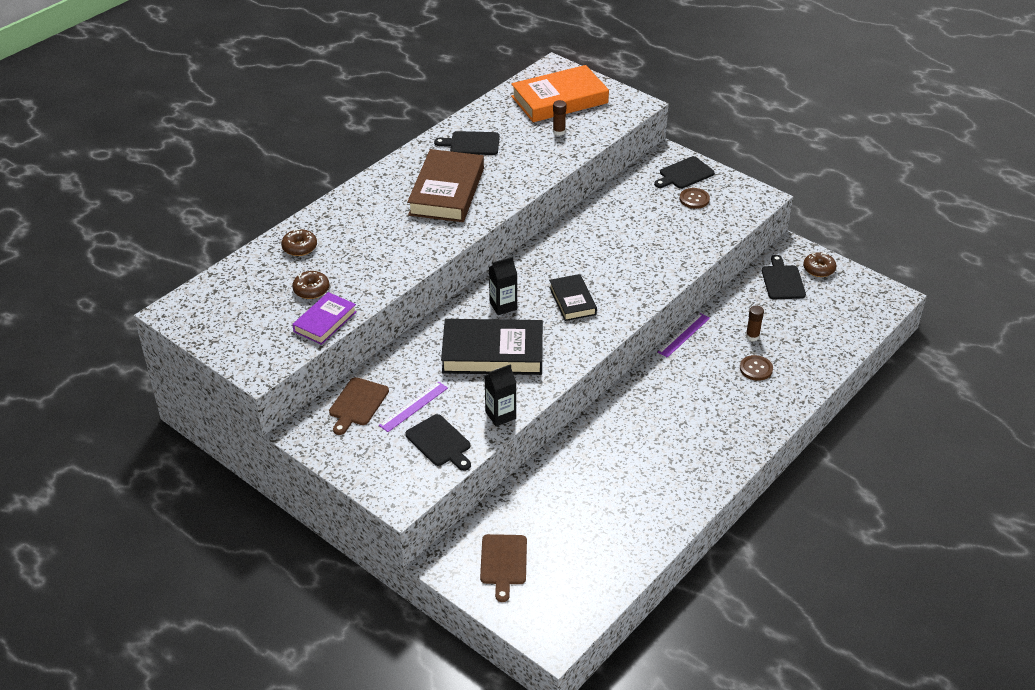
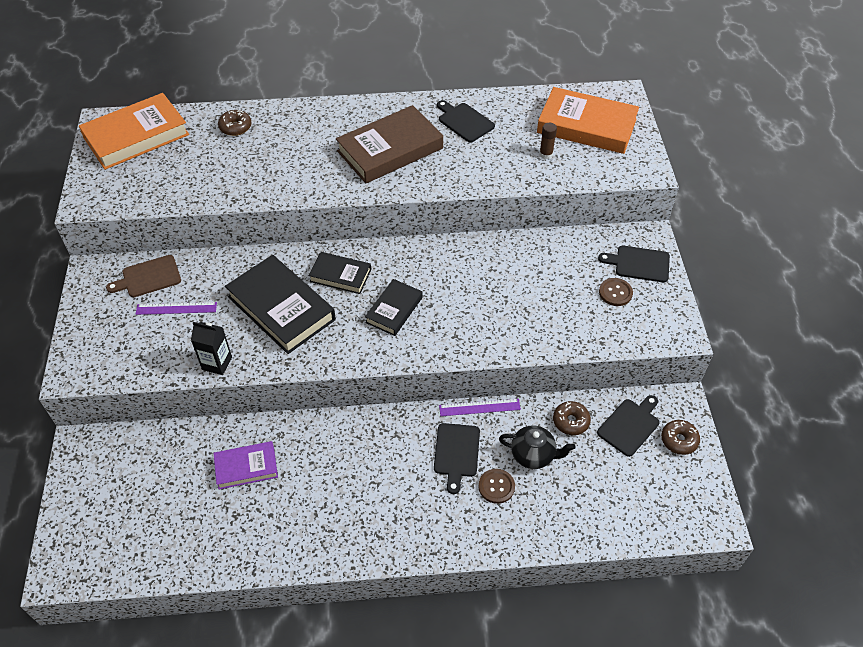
camera: 45 degrees right, 10 degrees up
(223, 303) = (136, 136): none -> orange book
(311, 290) = (196, 165): brown donut -> brown donut (570, 421)
(325, 321) = (170, 196): purple book -> purple book (246, 467)
(440, 442) = (152, 351): black cutting board -> black cutting board (456, 453)
(503, 306) = (340, 275): black carton -> black book
(503, 563) = (110, 480): brown cutting board -> none
(752, 336) = (533, 455): brown glue stick -> black teapot

